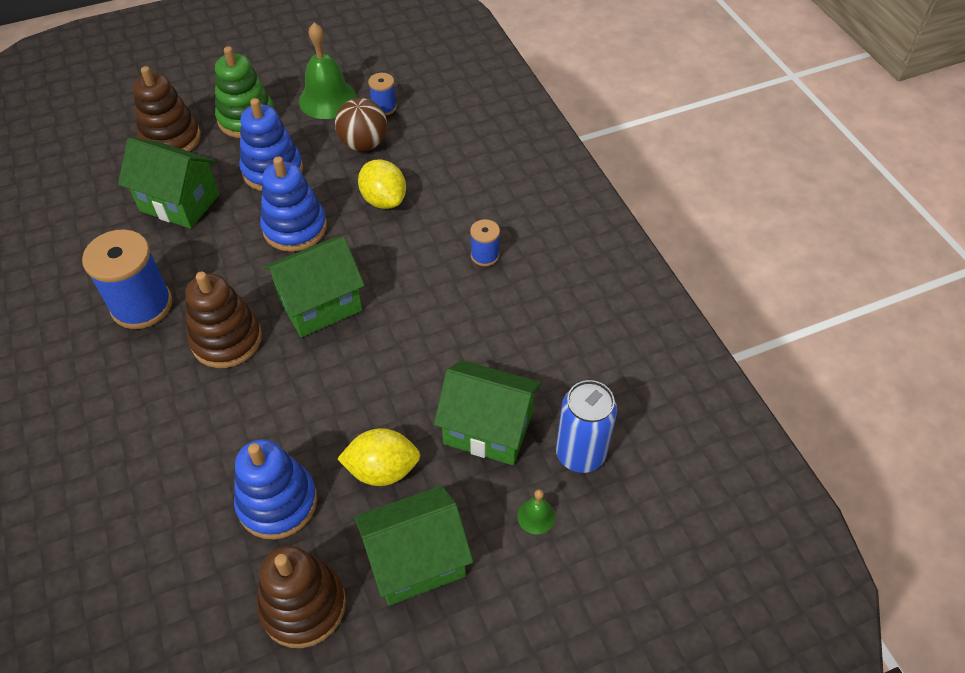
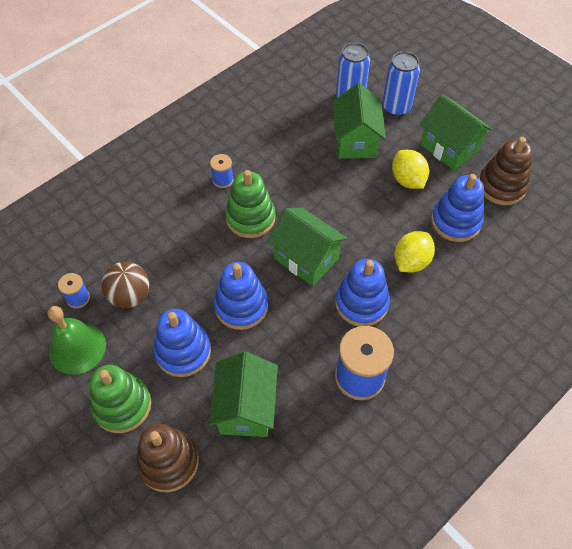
camera: 110 degrees left, 5 degrees up
(226, 339) = (361, 303): brown stacking toy -> blue stacking toy
(384, 200) = (190, 258): yellow lemon -> yellow lemon (411, 261)
(410, 267) = (250, 218): none -> green stacking toy
(536, 516) = (396, 107): green bell -> blue can

